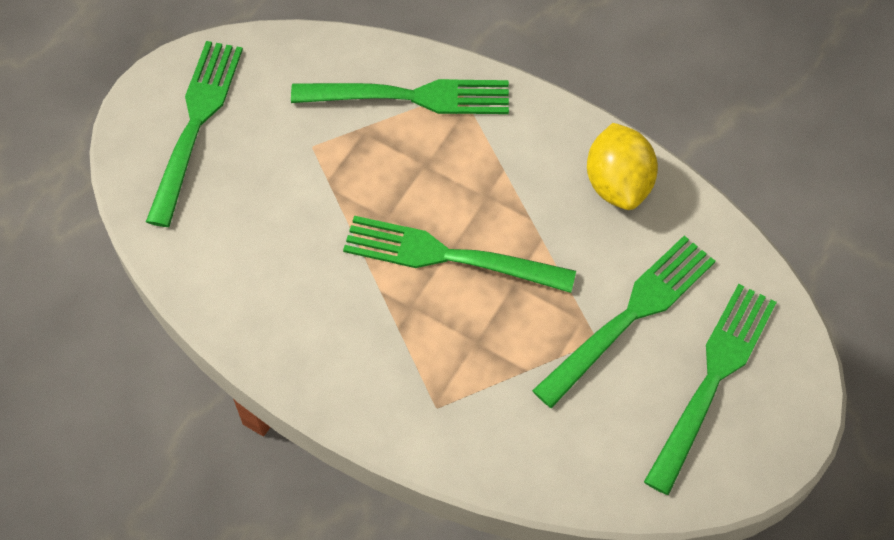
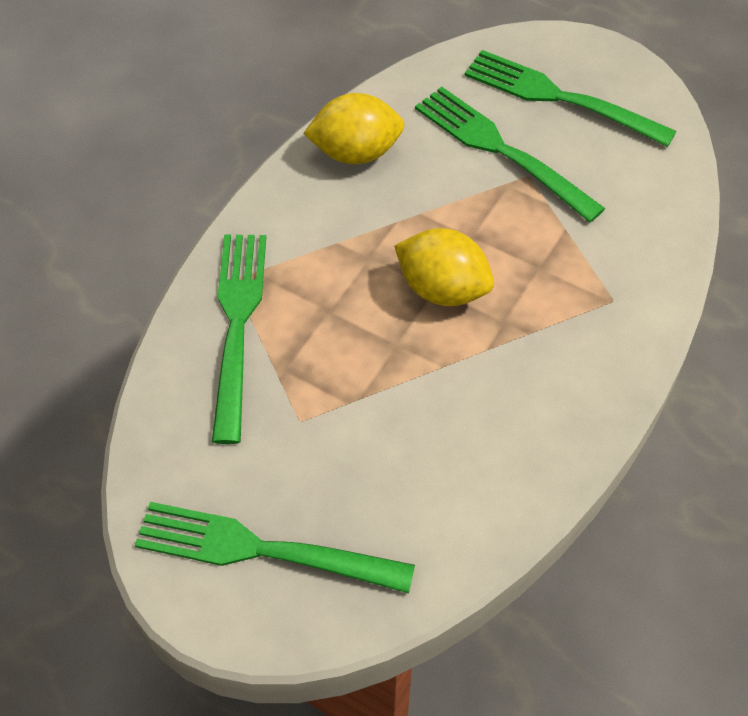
camera: 90 degrees left, 5 degrees down
(449, 256) = (442, 289): green fork -> yellow lemon

